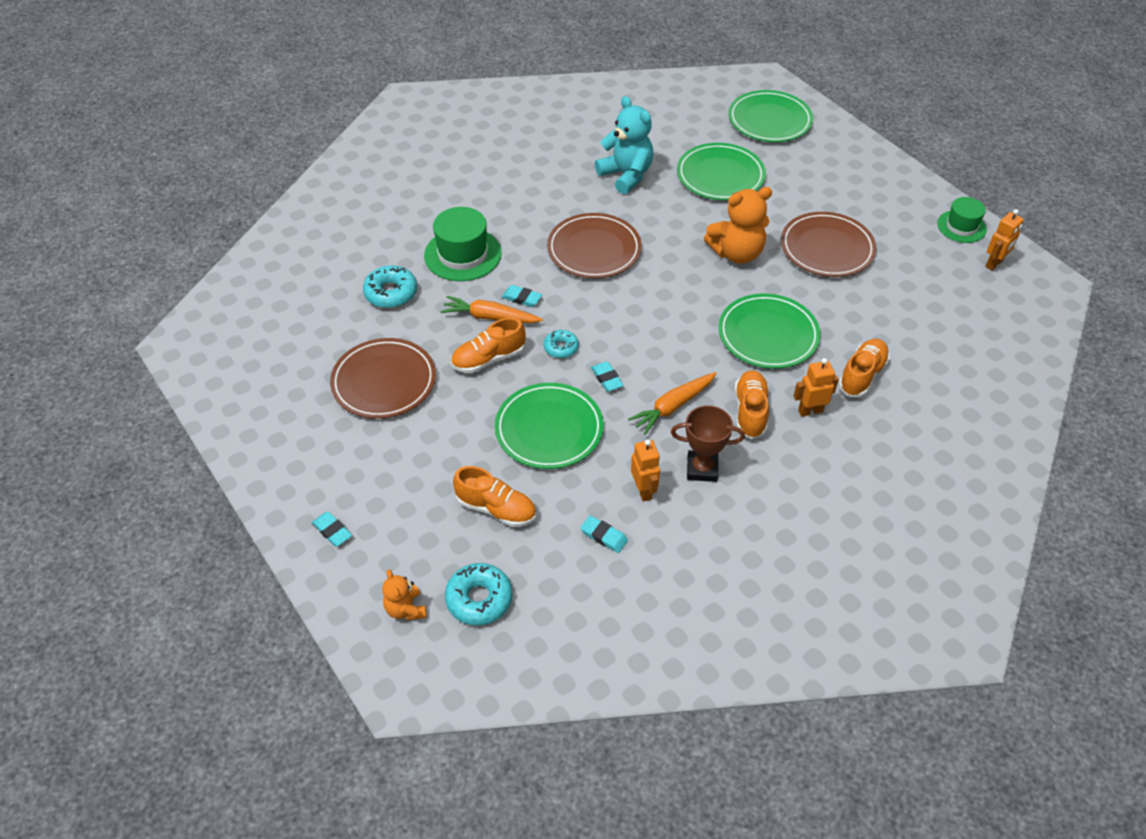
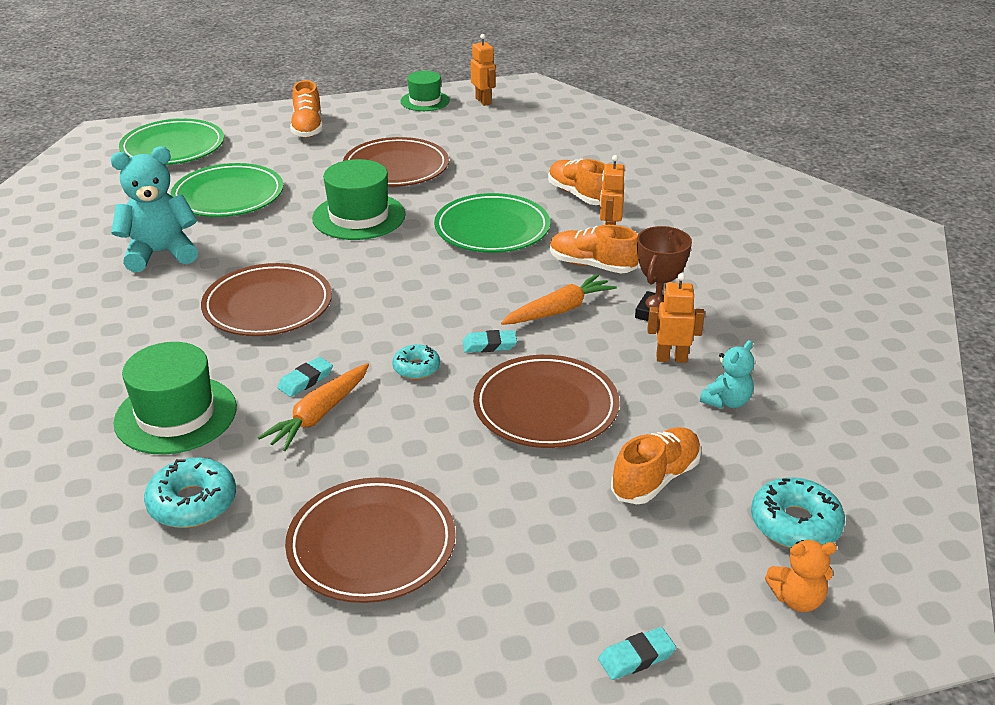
camera: 70 degrees left, 15 degrees down
(488, 359) = (395, 432): orange shoe -> orange shoe (308, 128)
(549, 429) = (545, 407): green plate -> brown plate
(604, 536) = (726, 401): turquoise eraser -> turquoise teddy bear
(673, 406) = (559, 310): orange carrot -> orange carrot turned 105 degrees counterclockwise
(736, 253) = (359, 216): orange teddy bear -> green hat

